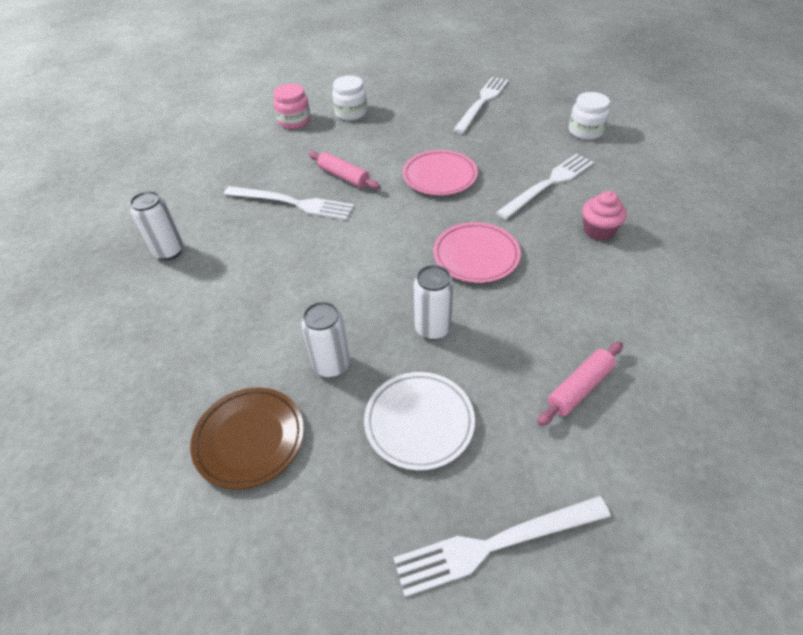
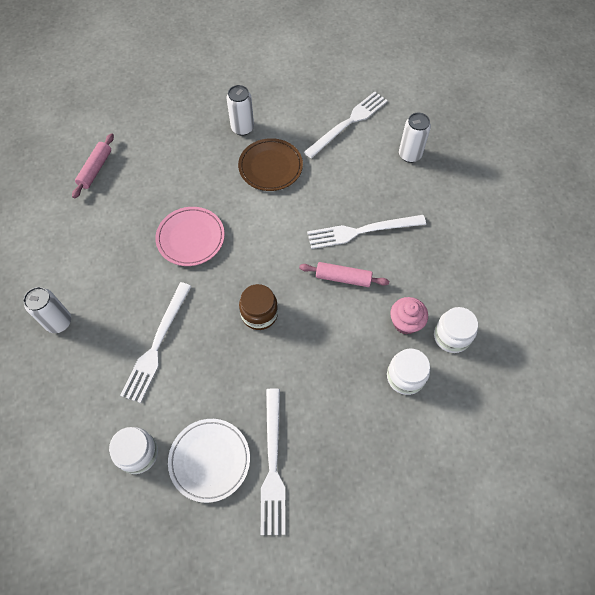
camera: 150 degrees right, 15 degrees up
(249, 439) = (258, 81): brown plate -> brown plate (270, 167)
(294, 121) = (451, 336): pink jar -> white jar
(419, 422) = (177, 119): white plate -> white plate (210, 460)
(432, 328) = (195, 171): white can -> white can (59, 322)
(439, 176) = (259, 314): pink plate -> brown jar
(495, 544) = (120, 87): white fork -> white fork (348, 123)
(598, 231) = (102, 302): pink cupcake -> pink cupcake (405, 322)

